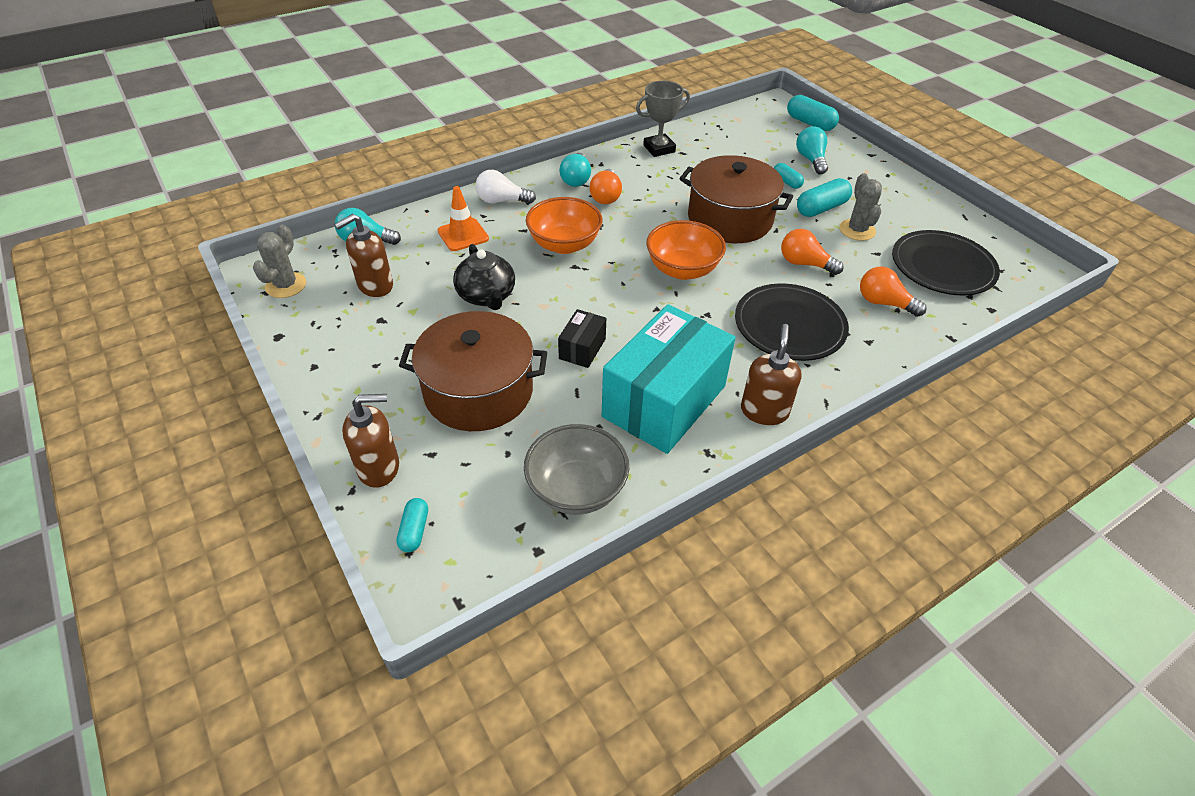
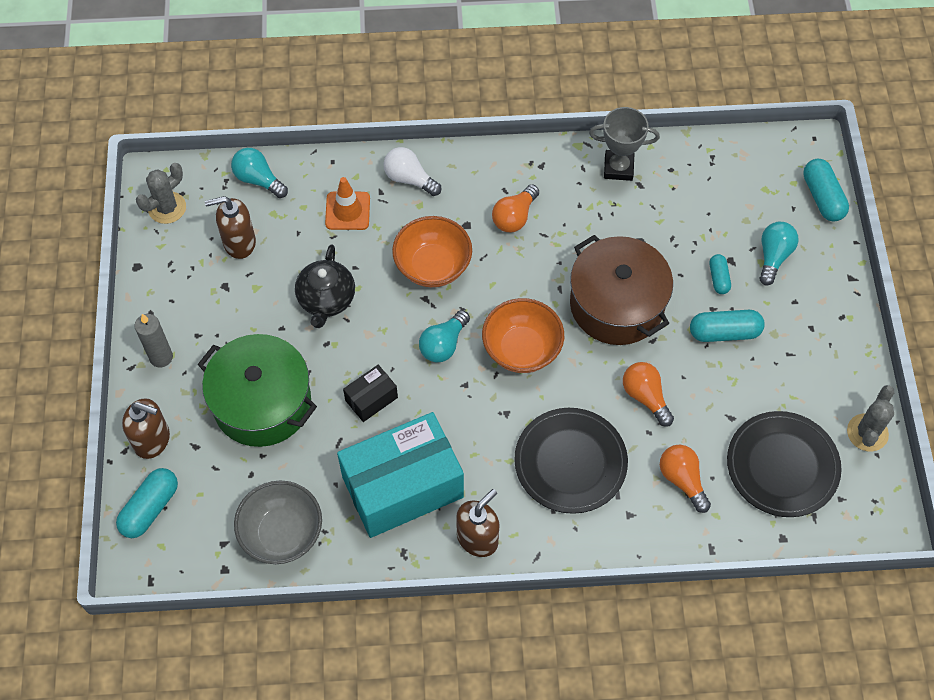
camera: 30 degrees right, 15 degrees up
(347, 395) = (161, 357): none -> grey candle
(414, 531) = (150, 508): turquoise capsule -> turquoise capsule, size x1.67
(478, 391) = (262, 403): brown pot -> green pot
(576, 179) = (501, 178): turquoise light bulb -> turquoise light bulb (443, 344)
(857, 230) = (736, 379): grey cactus -> grey cactus (867, 432)

